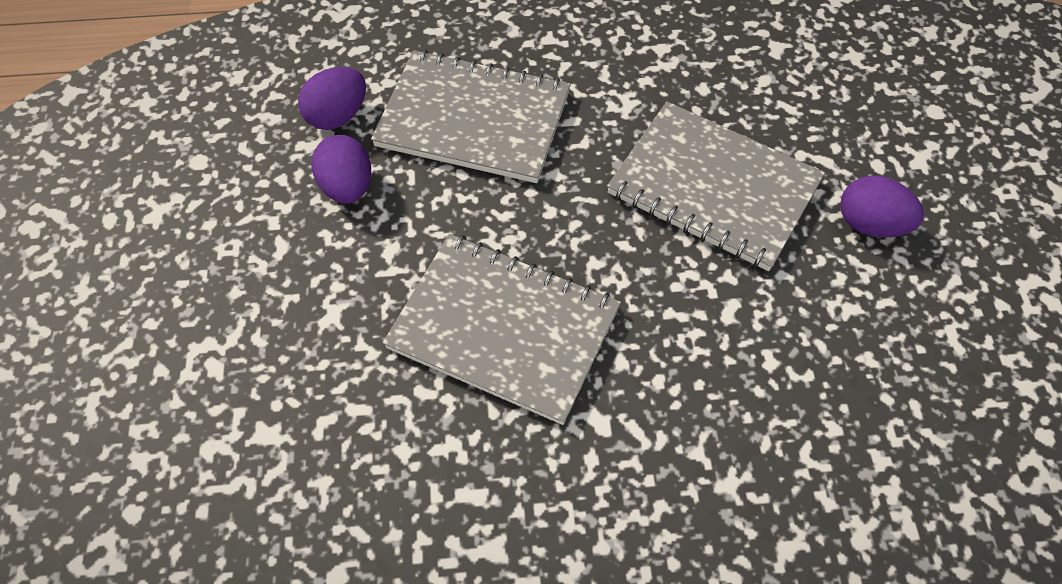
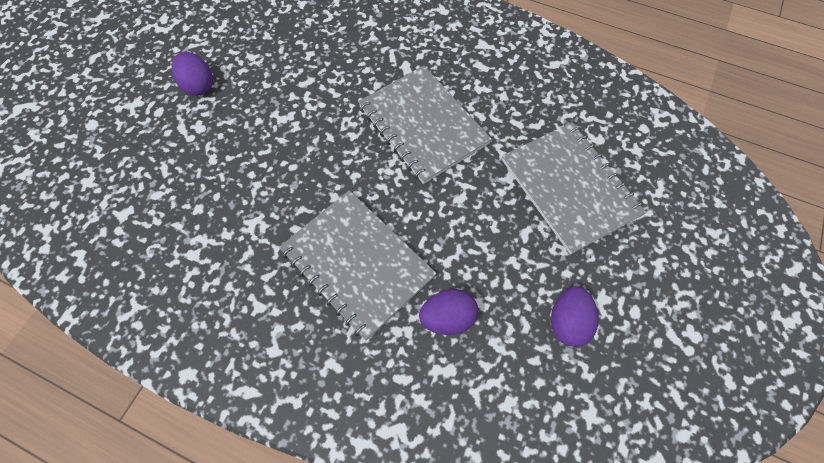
camera: 150 degrees left, 5 degrees up
(347, 187) = (466, 254): purple egg -> purple egg (567, 322)
(713, 188) = (255, 143): grey notebook -> grey notebook (569, 187)

